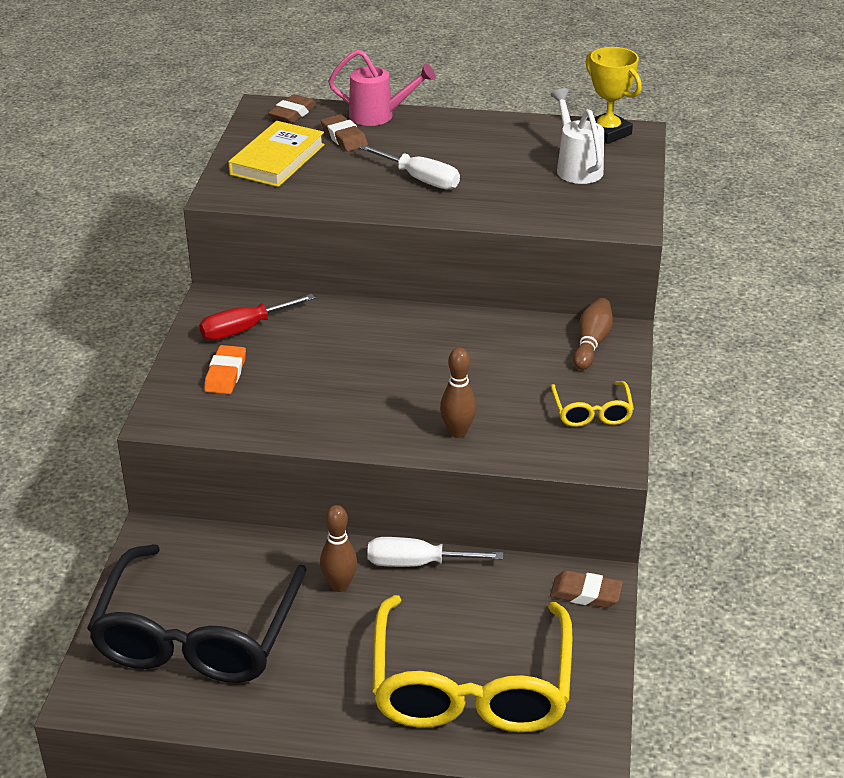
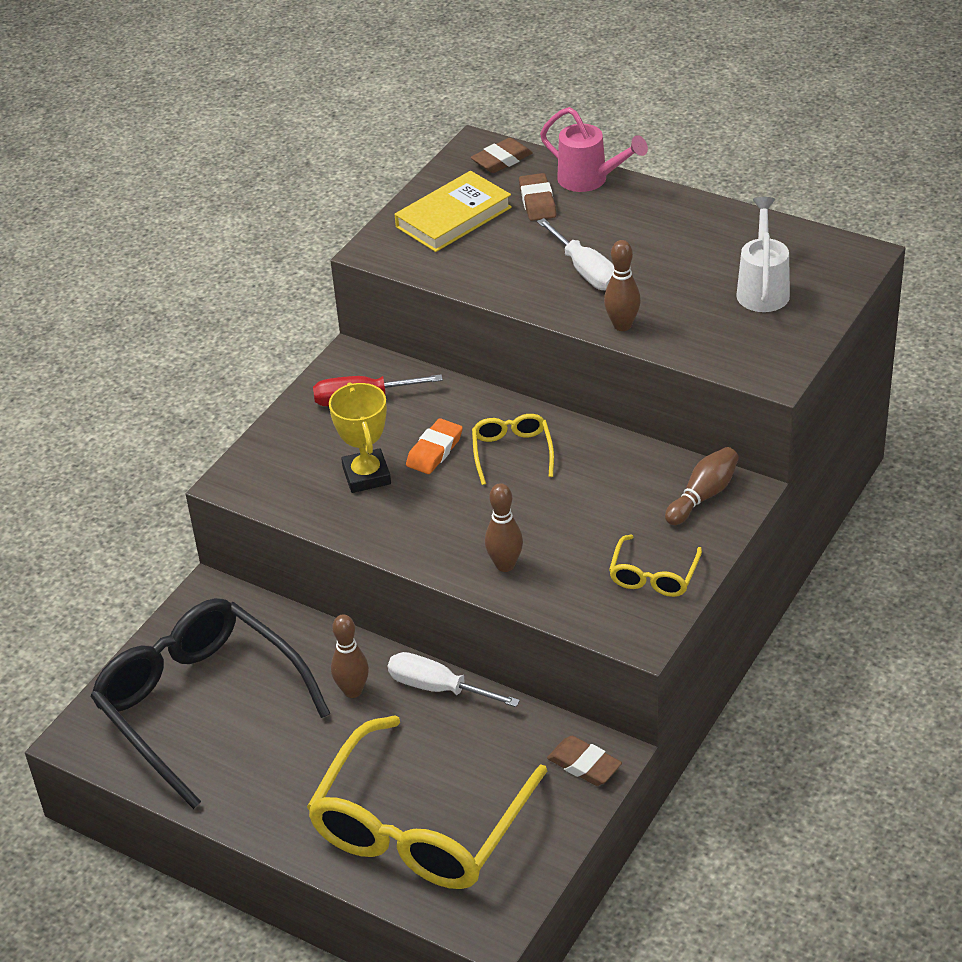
camera: 25 degrees right, 5 degrees up
(197, 635) = (200, 705): black glasses -> black glasses turned 105 degrees clockwise
(225, 374) = (318, 446): orange eraser -> orange eraser (434, 451)
(407, 344) = (512, 452): none -> yellow glasses
(479, 212) = (622, 325): none -> brown bowling pin
(608, 132) = (828, 249): yellow trophy -> yellow trophy (366, 475)

